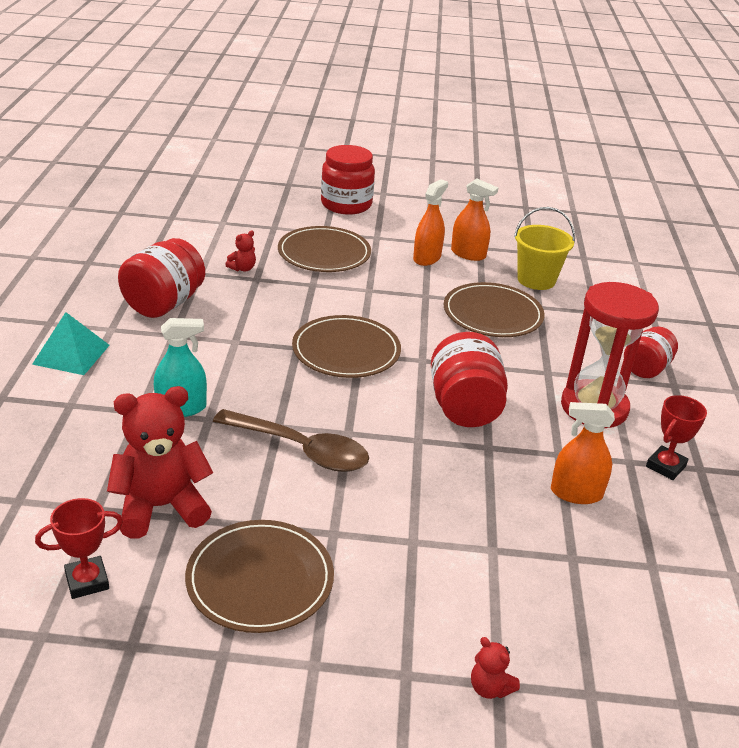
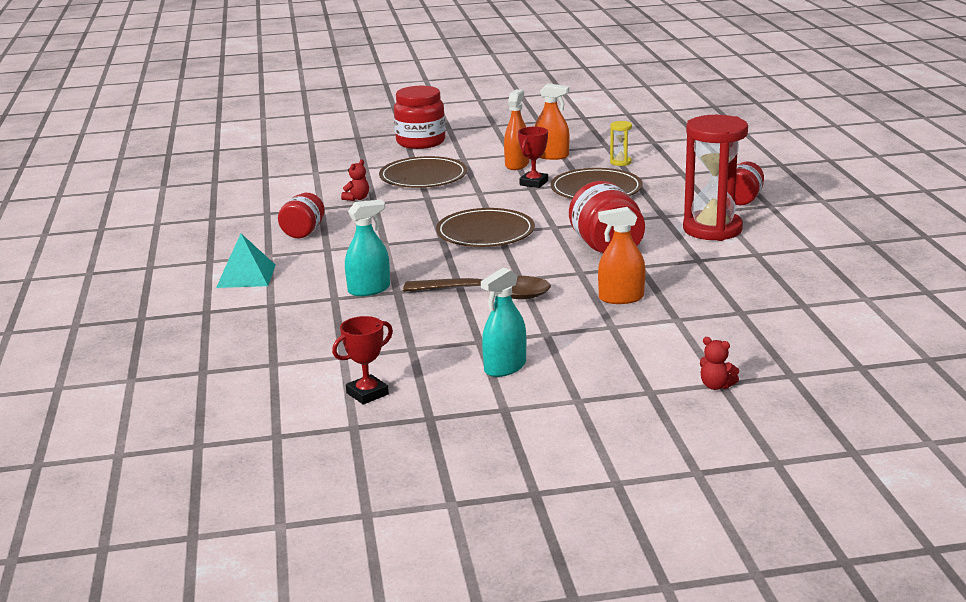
camera: 10 degrees left, 10 degrees down
(161, 507) = (396, 345): red teddy bear -> none
(164, 304) = (303, 232): red jar -> red jar, size x0.64
(260, 579) = (505, 367): brown plate -> turquoise spray bottle
(536, 280) = (620, 162): yellow bucket -> yellow hourglass
(576, 493) = (724, 278): orange spray bottle -> orange spray bottle (621, 298)
(665, 466) = (786, 251): red trophy -> red trophy (534, 183)

